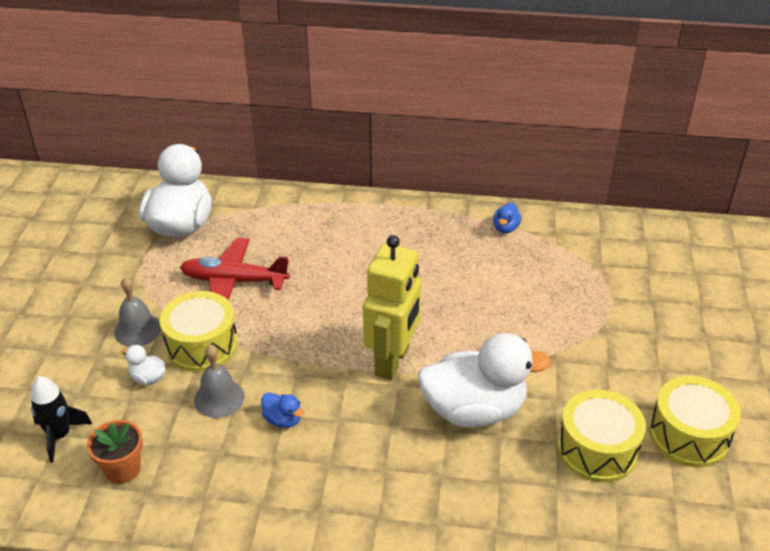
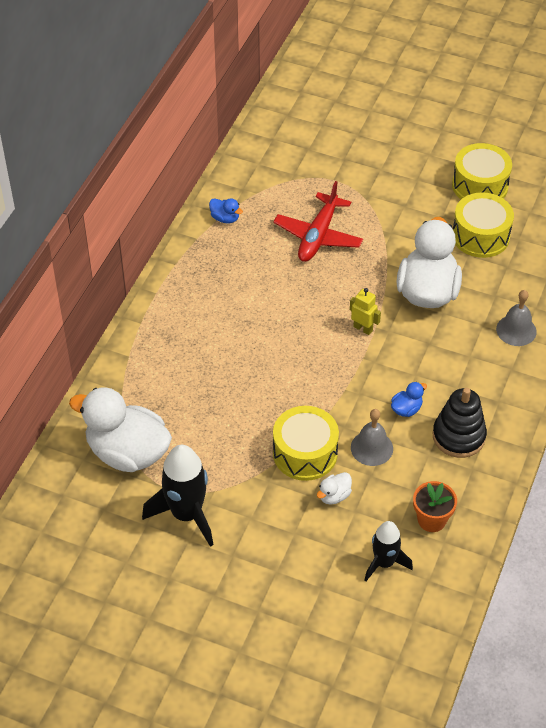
camera: 75 degrees left, 10 degrees up
(113, 276) = (186, 514): none -> black rocket
(138, 330) = (270, 499): grey bell -> grey bell (516, 330)
(233, 281) = (228, 420): red plane -> red plane (318, 236)
(252, 476) = (458, 436): none -> black stacking toy
(393, 361) = (363, 328): yellow robot -> yellow robot, size x0.46

